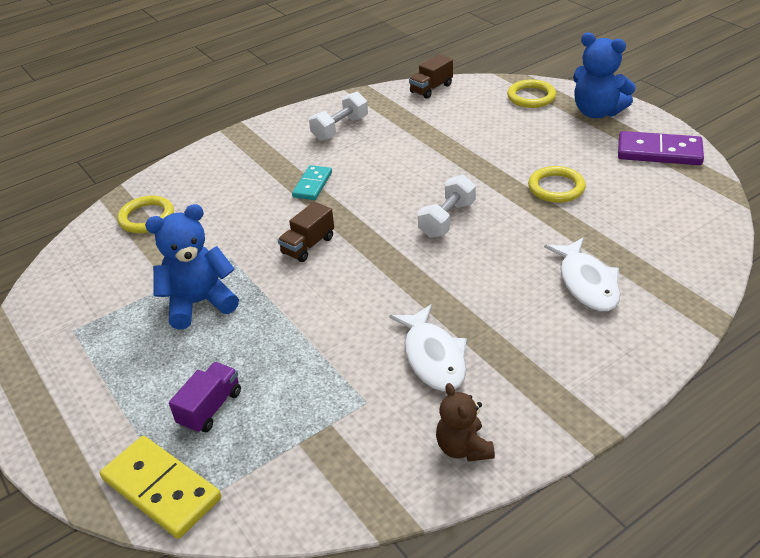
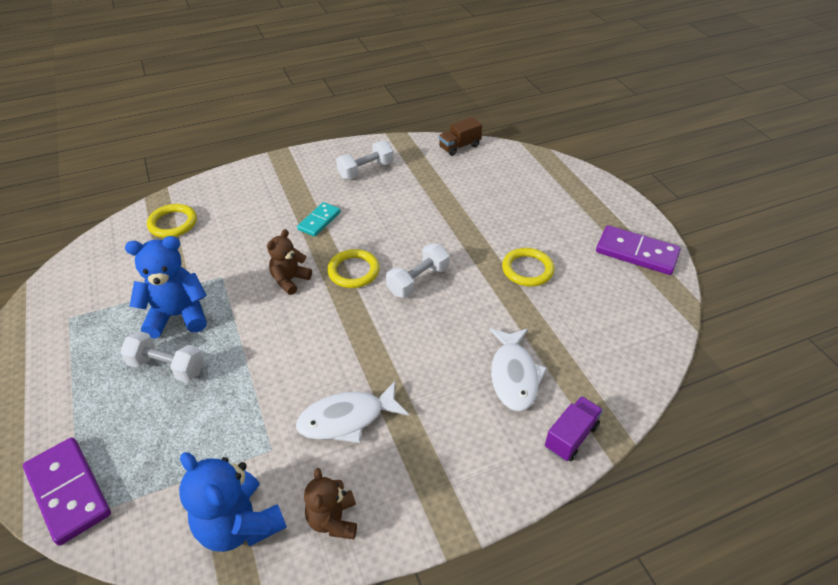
camera: 10 degrees right, 5 degrees up
(161, 489) = (69, 491): yellow domino -> purple domino
(210, 408) = (142, 422): purple truck -> purple truck (571, 436)
(212, 352) = (167, 366): none -> white dumbbell
(308, 245) = (290, 280): brown truck -> brown teddy bear
(433, 357) = (347, 419): white fish -> white fish turned 75 degrees clockwise
(531, 97) = (543, 172): yellow ring -> yellow ring (353, 271)
(597, 112) = (596, 199): blue teddy bear -> blue teddy bear (239, 524)

